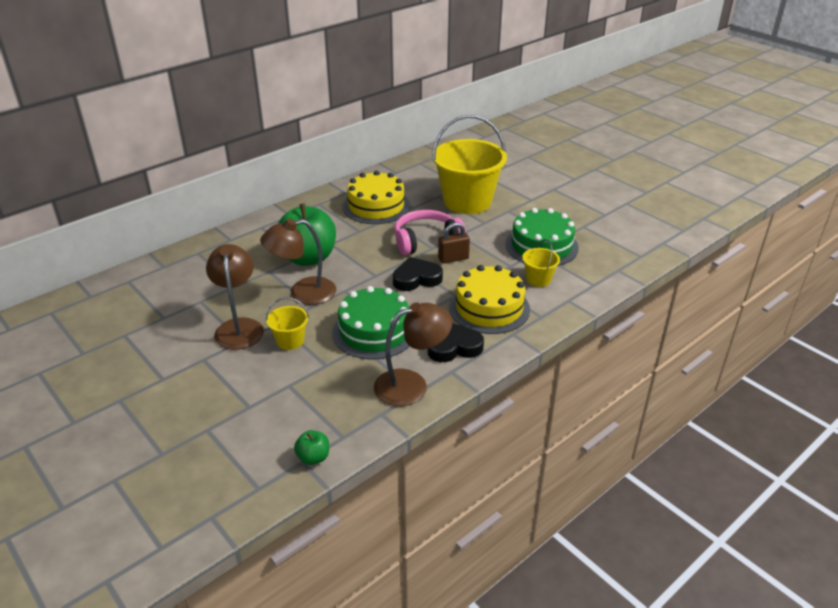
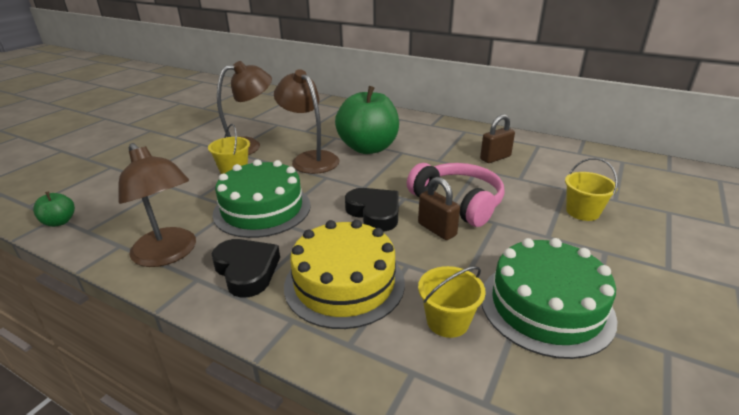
camera: 70 degrees right, 5 degrees down
(376, 206) = (495, 158): yellow cake -> brown padlock
(467, 201) = (582, 212): yellow bucket -> yellow bucket, size x0.44

